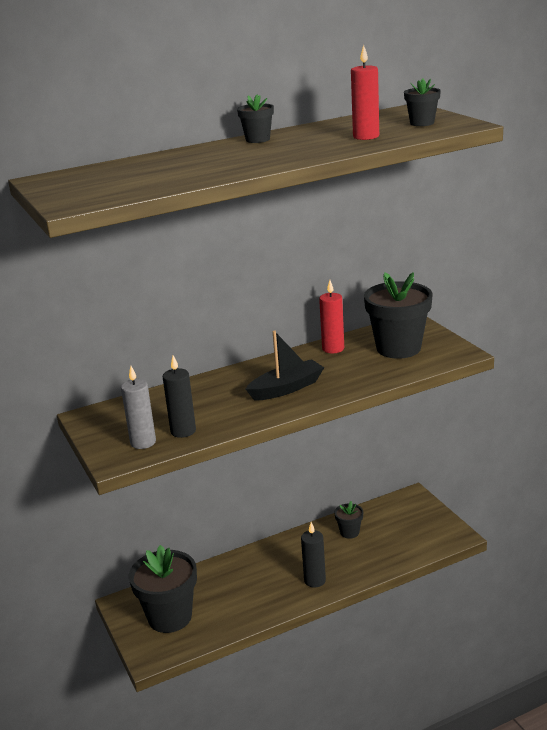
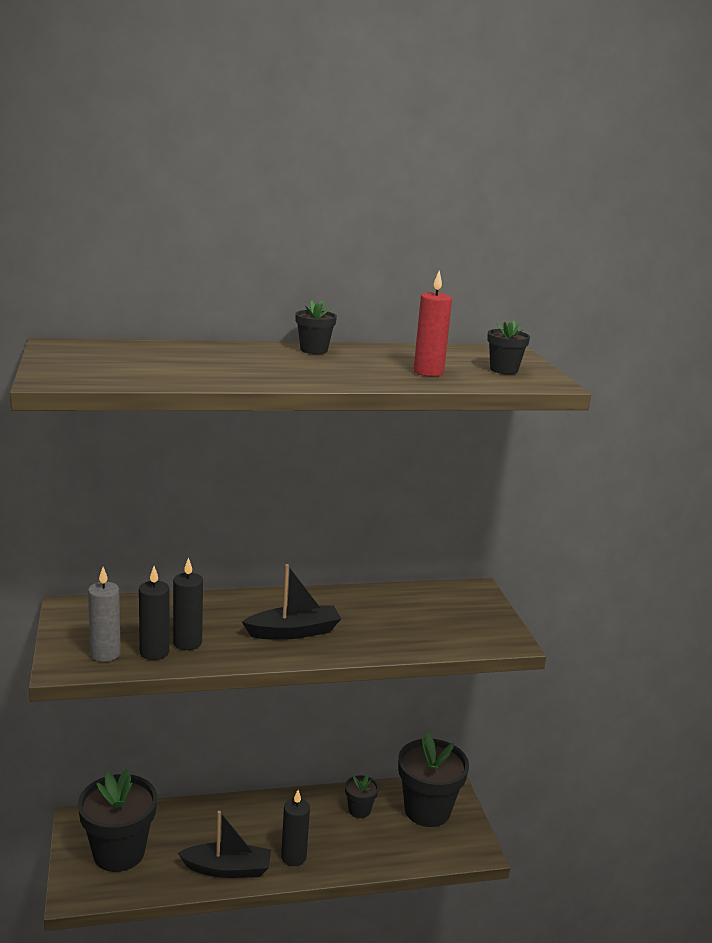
camera: 10 degrees right, 5 degrees down
(205, 417) = (187, 643): none -> black candle
(266, 604) = (227, 869): none -> black boat
(333, 349) = (372, 598): red candle -> none
(398, 348) = (443, 616): black flower pot -> black flower pot (427, 810)

